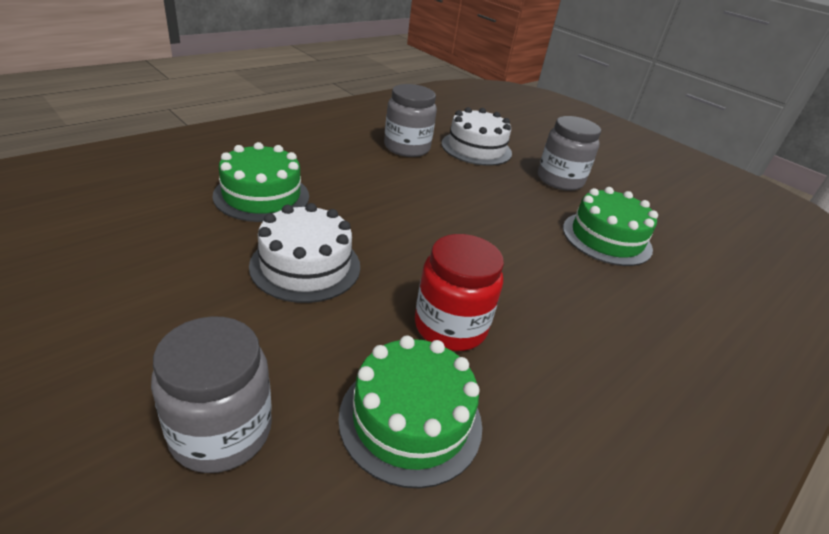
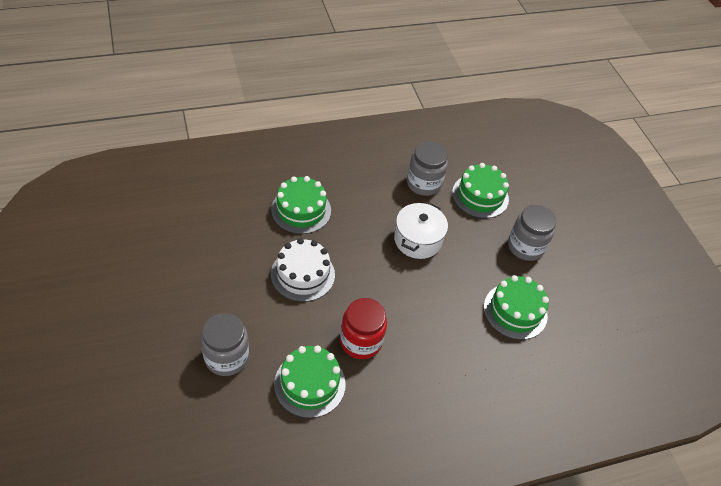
camera: 25 degrees right, 15 degrees up
(439, 196) = (417, 240): none -> white pot
(476, 148) = (480, 196): white cake -> green cake

